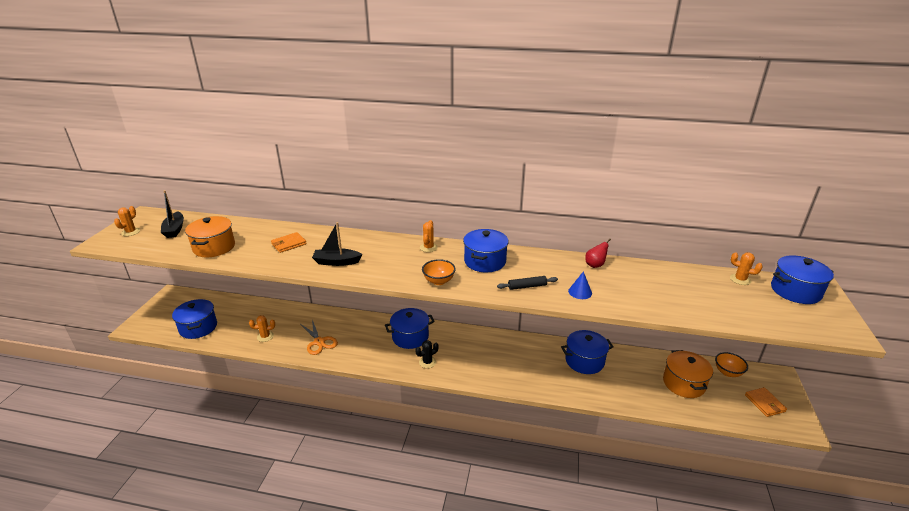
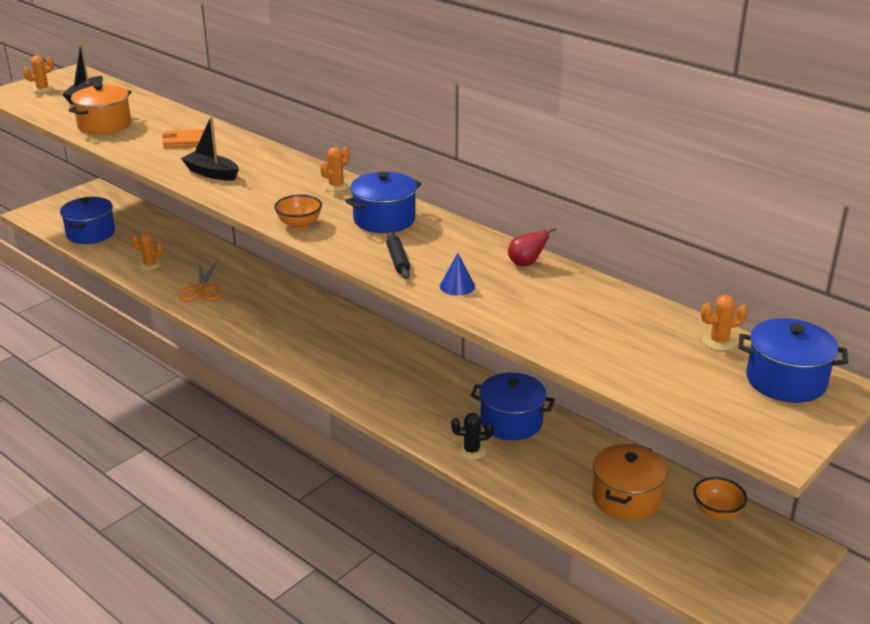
camera: 30 degrees right, 0 degrees up
(410, 337) = (312, 318): blue pot -> none
(427, 362) = (303, 352): black cactus -> black cactus (471, 450)
(527, 286) = (398, 260): black rolling pin -> black rolling pin turned 60 degrees clockwise
(740, 279) = (719, 341): orange cactus -> orange cactus turned 75 degrees counterclockwise
(764, 403) = (724, 568): orange wallet -> none

